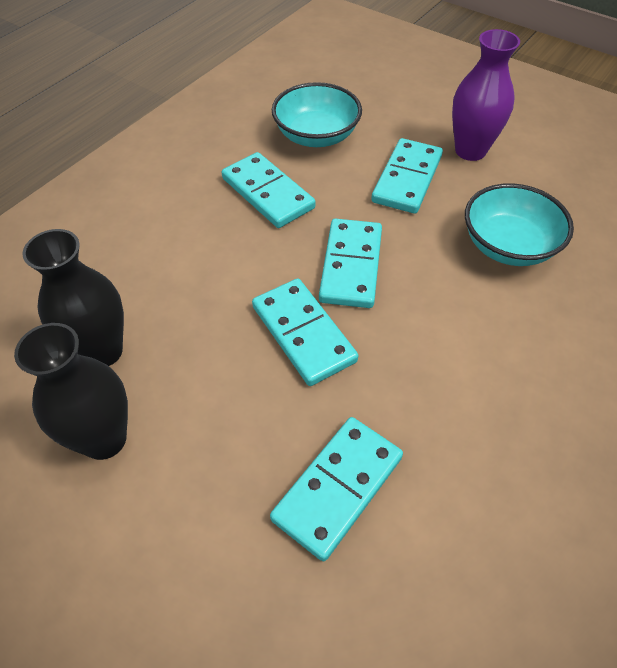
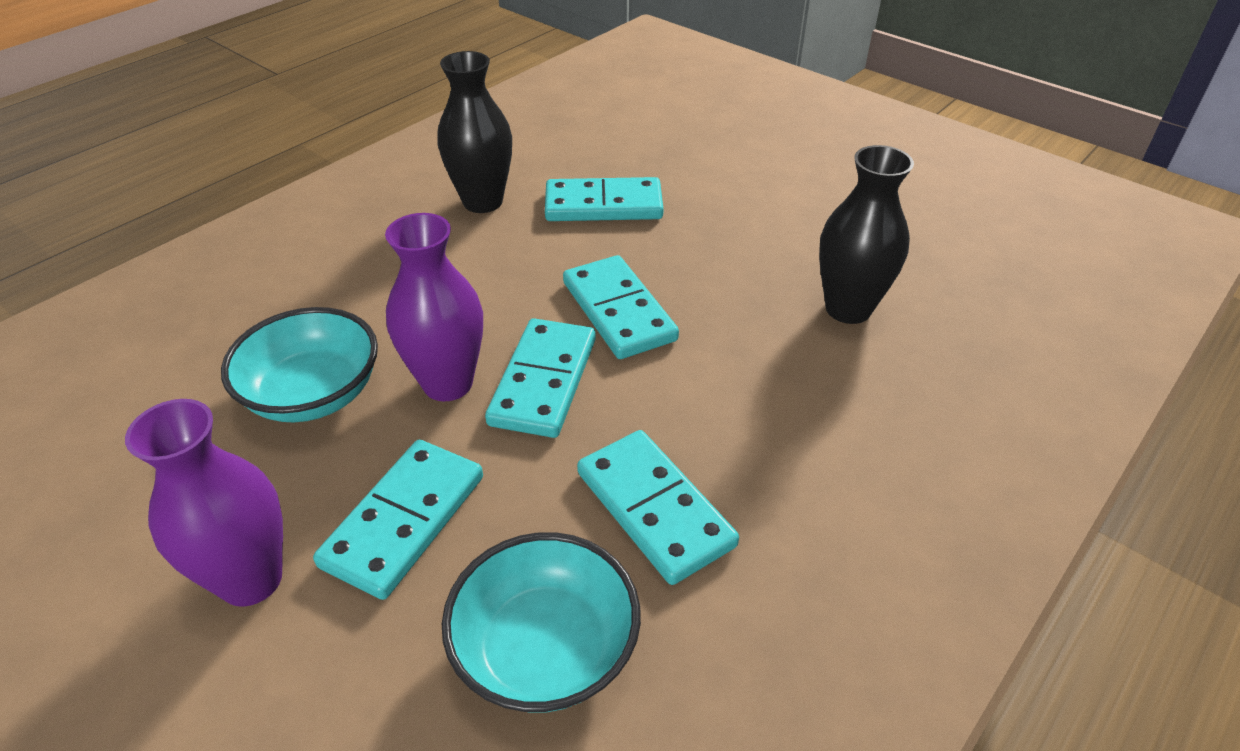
camera: 175 degrees left, 10 degrees down
(104, 439) = (816, 243): black vase -> black vase (483, 202)
(337, 488) = (603, 205): turquoise domino -> turquoise domino turned 45 degrees clockwise
(419, 259) = (447, 383): none -> purple vase

